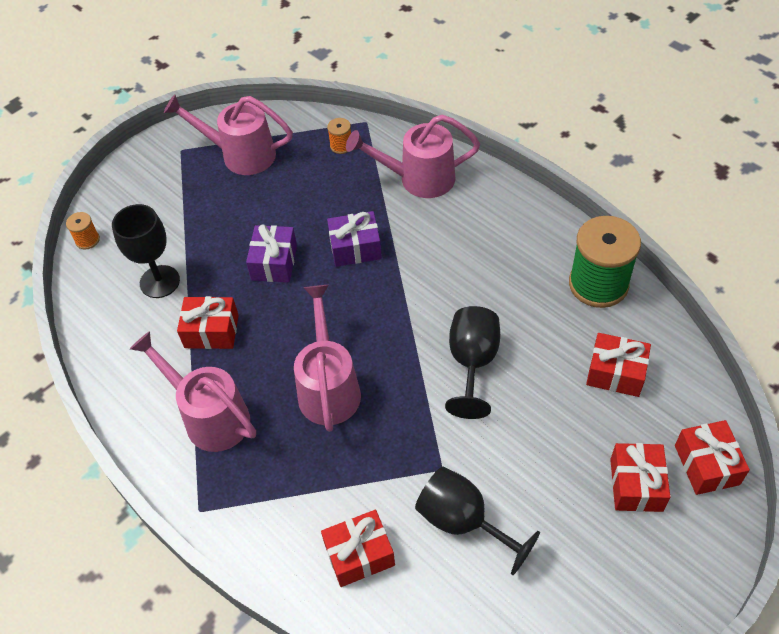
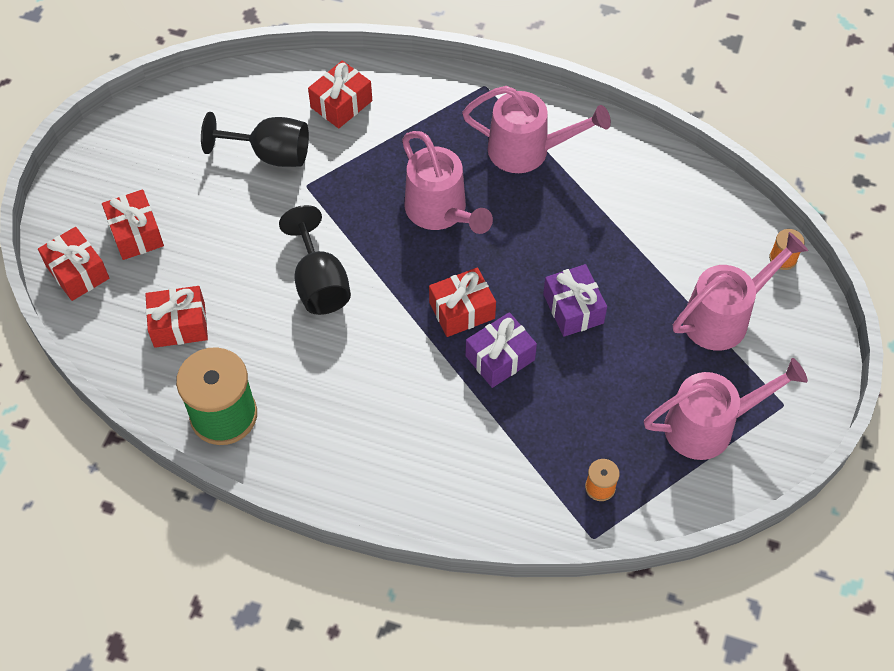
camera: 150 degrees right, 5 degrees up
(160, 281) = (671, 245): black goblet -> none
(211, 331) = (582, 219): red gift -> red gift (462, 310)
(418, 179) = (480, 475): pink watering can -> pink watering can (724, 316)

